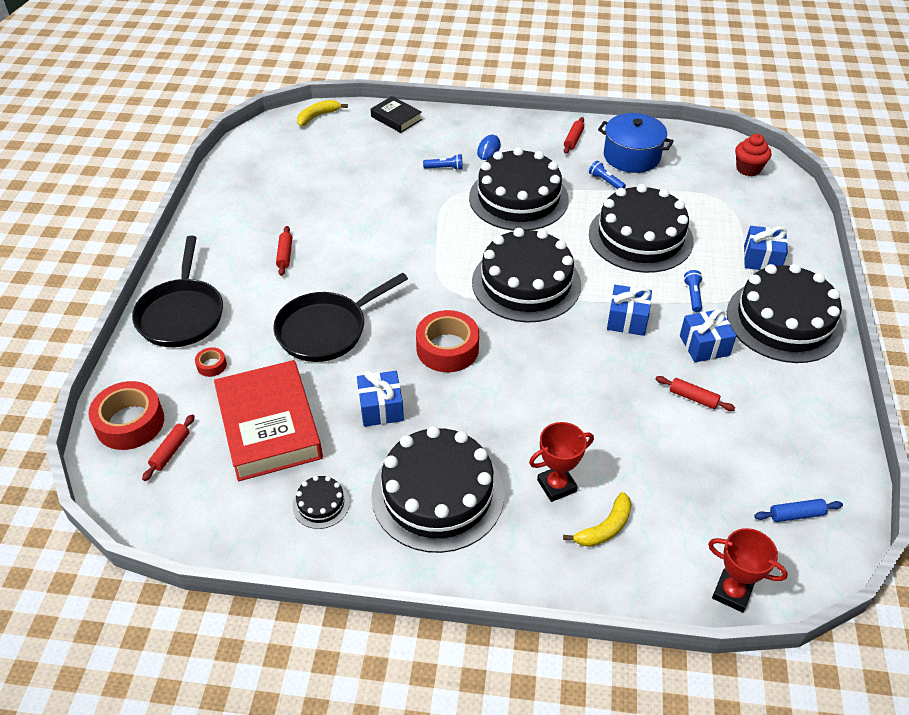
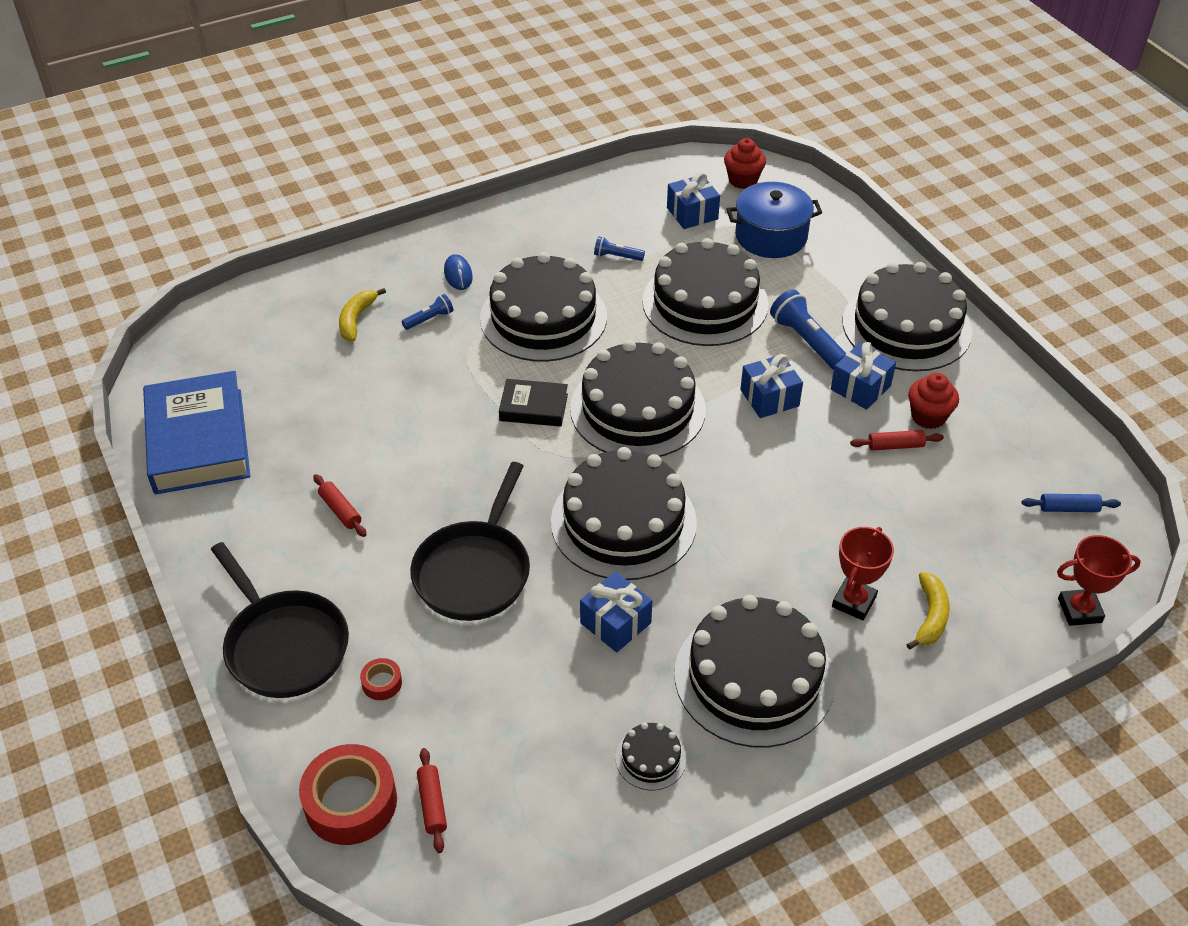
camera: 35 degrees left, 0 degrees up
(247, 178) = (198, 441): none -> blue book
(269, 426) = (516, 711): red book -> none
(318, 116) = (212, 322): yellow banana -> yellow banana (356, 319)
(396, 118) = (314, 283): black book -> black book (533, 407)
(447, 348) = (623, 522): red tape -> black cake
(573, 139) = (540, 223): red rolling pin -> none
(631, 156) = (618, 216): blue pot -> blue pot (771, 236)
(693, 295) = (807, 341): blue flashlight -> blue flashlight, size x1.79
(740, 391) = (928, 417): none -> red cupcake
(762, 259) = (835, 272): blue gift -> blue gift (692, 213)
(796, 514) = (1068, 508): blue rolling pin -> blue rolling pin turned 45 degrees clockwise

